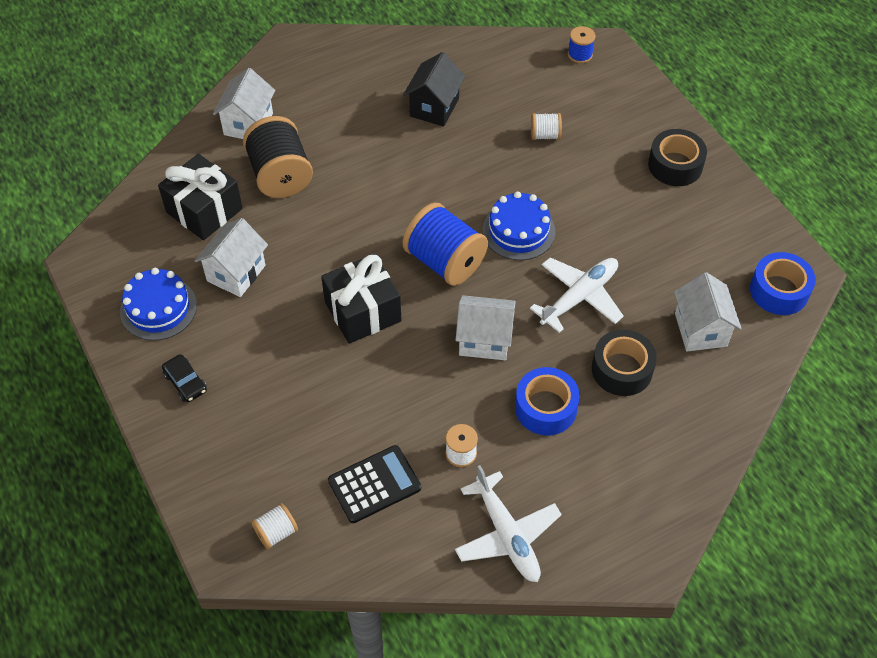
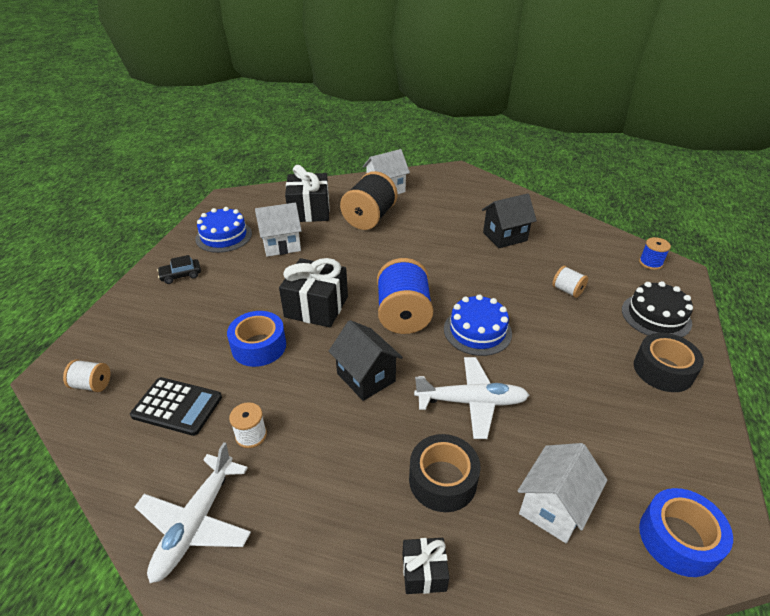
camera: 45 degrees right, 15 degrees down
(185, 382) = (181, 275): black car -> black car turned 60 degrees clockwise
(484, 340) = (366, 377): white house -> black house
(545, 408) = (348, 456): blue tape -> blue tape (259, 346)
(630, 114) = (656, 316): none -> black cake
(671, 433) = (424, 572): none -> black gift

